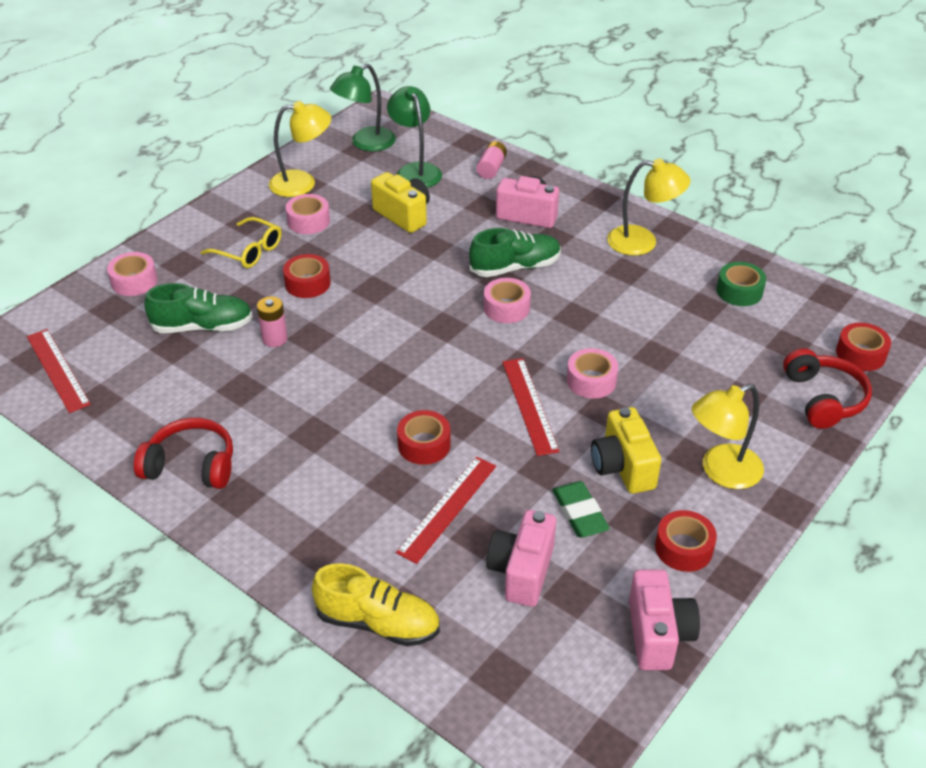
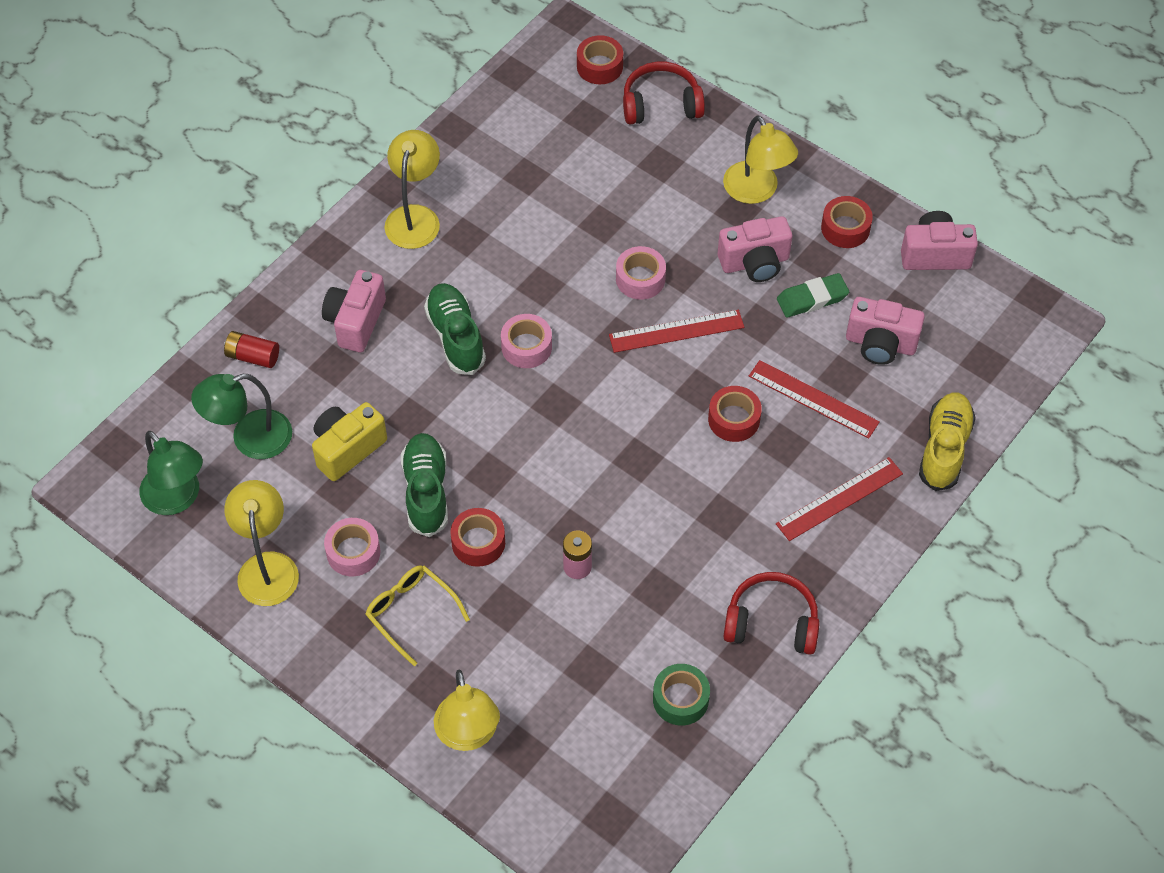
camera: 90 degrees left, 15 degrees up
(58, 370) = (631, 786): red ruler -> red ruler (839, 499)
(134, 281) = (468, 735): pink tape -> yellow lamp
(191, 465) = (771, 622): red headphones -> red headphones turned 90 degrees clockwise
(202, 327) = (556, 644): green shoe -> green shoe (426, 491)
(248, 251) = (411, 613): yellow glasses -> yellow glasses turned 75 degrees counterclockwise
(491, 168) = (253, 356): pink battery -> red battery
(623, 467) = (755, 263): yellow camera -> pink camera
(739, 291) = (503, 144): green tape -> green tape (680, 699)

